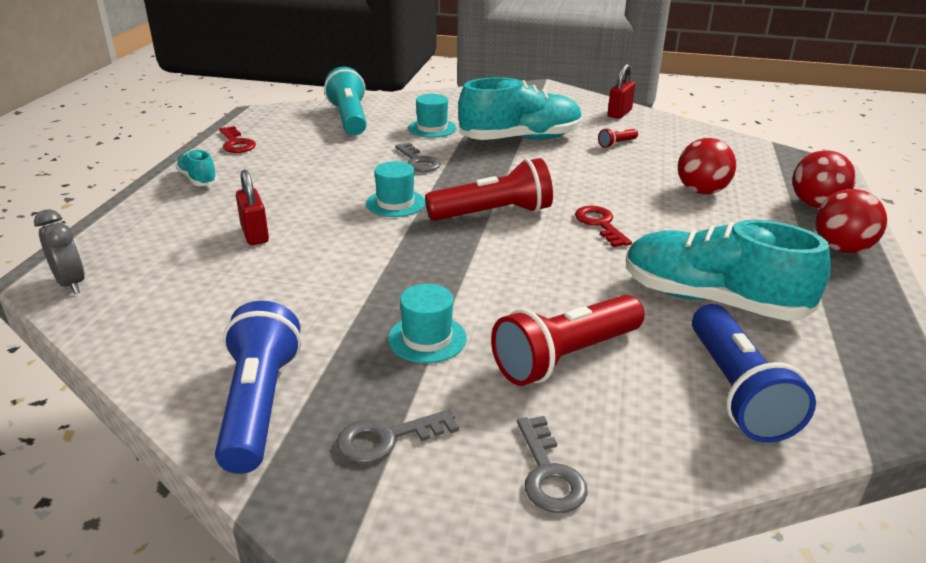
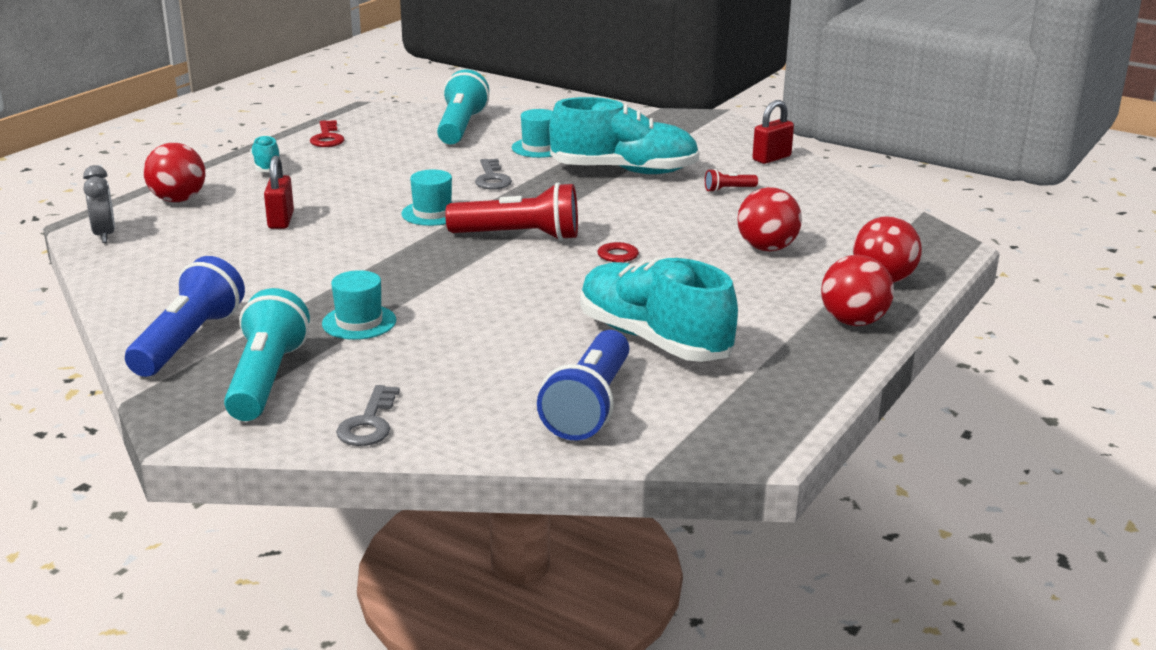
camera: 20 degrees right, 5 degrees down
(129, 228) = (178, 200): none -> red ball
(387, 438) = (266, 379): grey key -> turquoise flashlight
(565, 357) = (464, 356): red flashlight -> none

